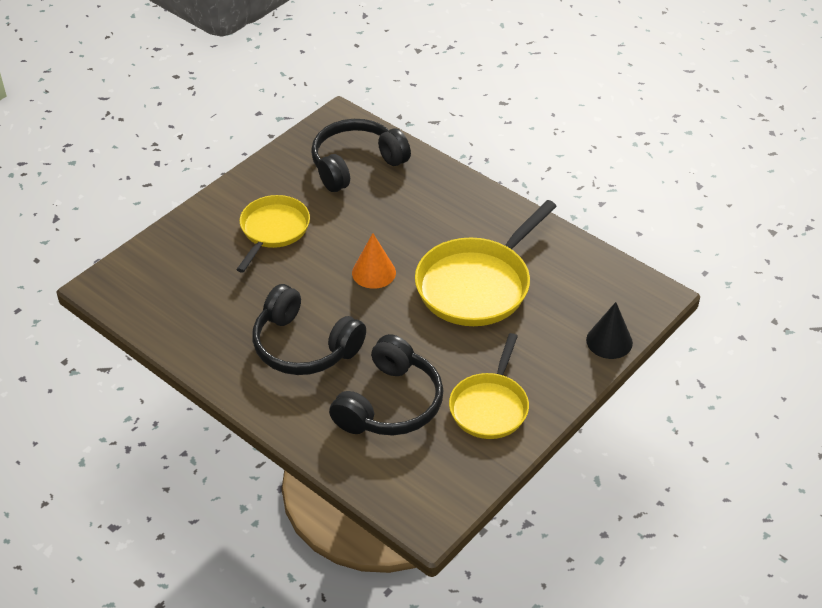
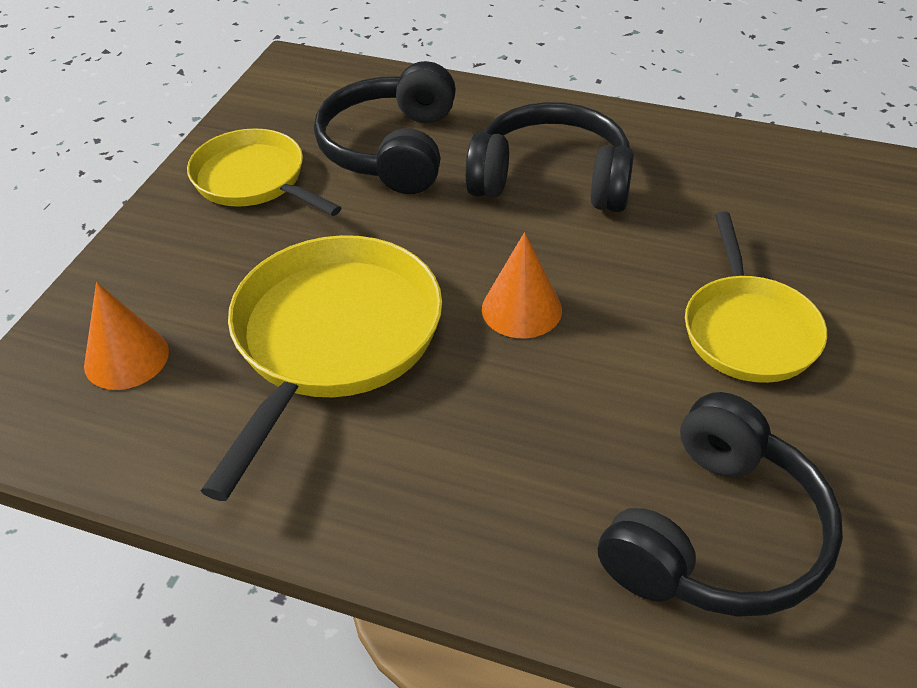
camera: 160 degrees right, 0 degrees up
(490, 406) = (254, 180): yellow pan -> yellow pan turned 45 degrees counterclockwise
(585, 307) = (126, 358): none -> orange cone
(609, 341) = (81, 312): black cone -> none

